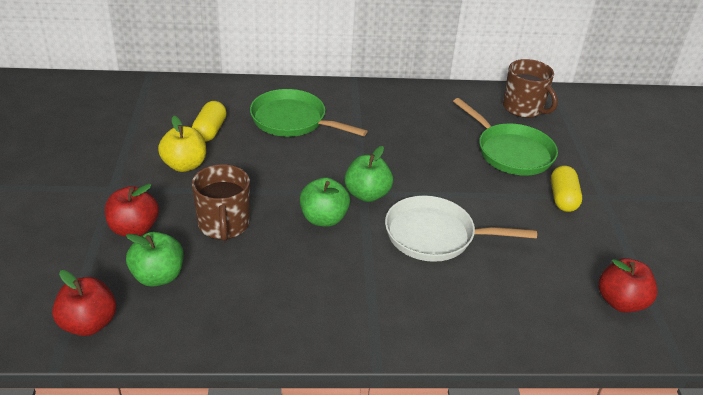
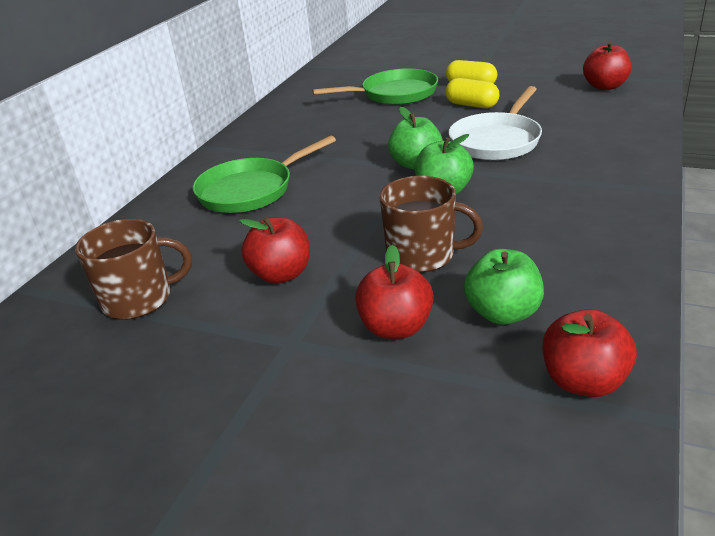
camera: 60 degrees left, 5 degrees down
(185, 165) = (281, 274): yellow apple -> red apple
(210, 131) = (221, 248): yellow capsule -> yellow capsule (471, 105)
(523, 108) = (333, 80): brown mug -> brown mug (139, 299)

